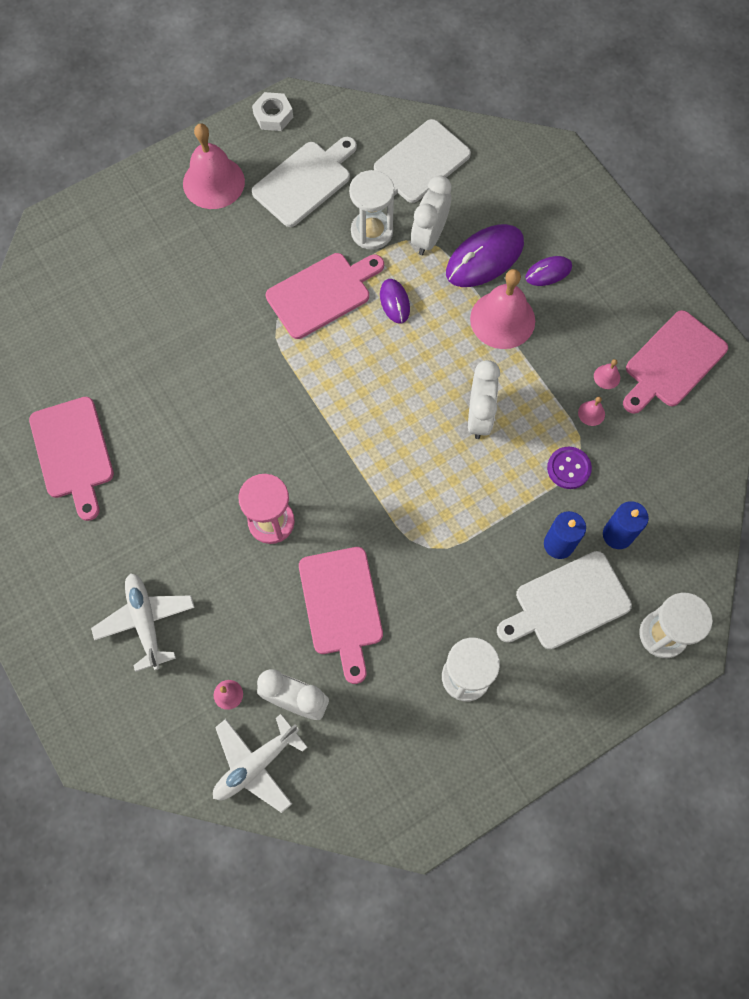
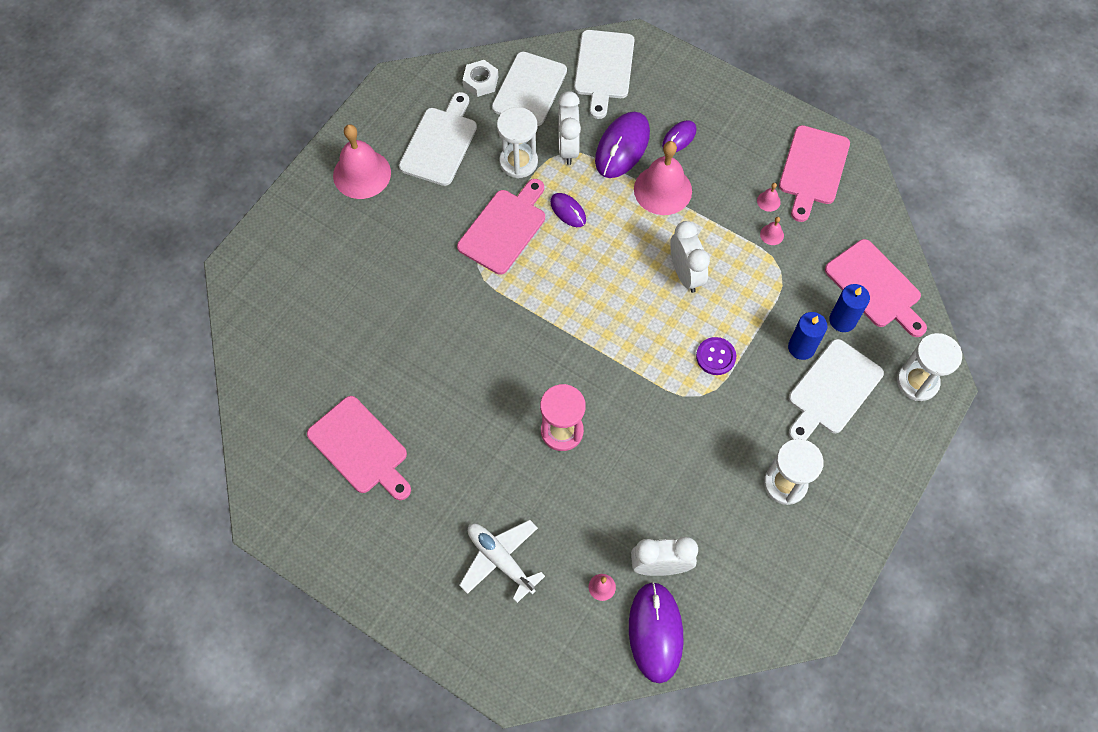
camera: 25 degrees left, 5 degrees down
(256, 764) = (655, 632): white plane -> purple mouse
(273, 115) = (383, 99): white nut -> white nut (480, 81)
(341, 606) = (656, 473): pink cutting board -> pink cutting board (875, 287)
(509, 169) = (604, 68): none -> white cutting board
(568, 468) = (777, 285): purple button -> purple button (715, 357)

